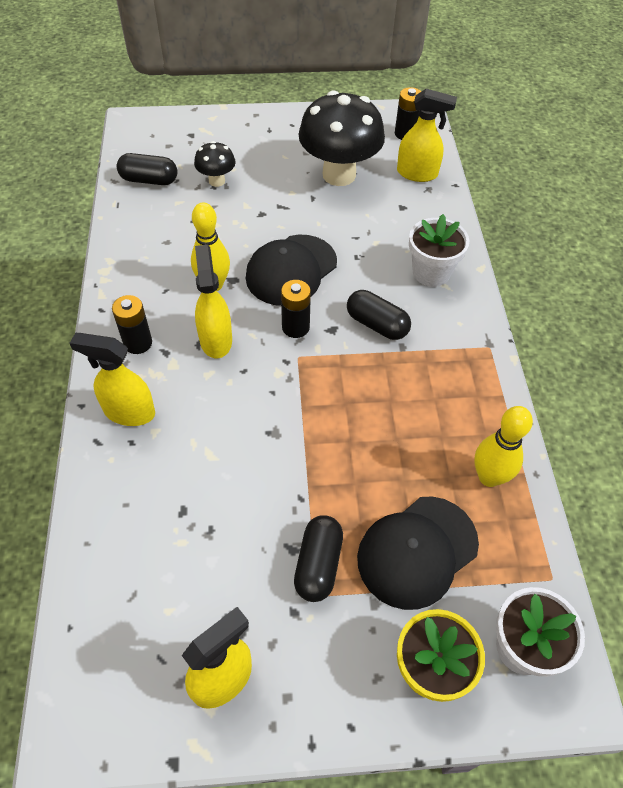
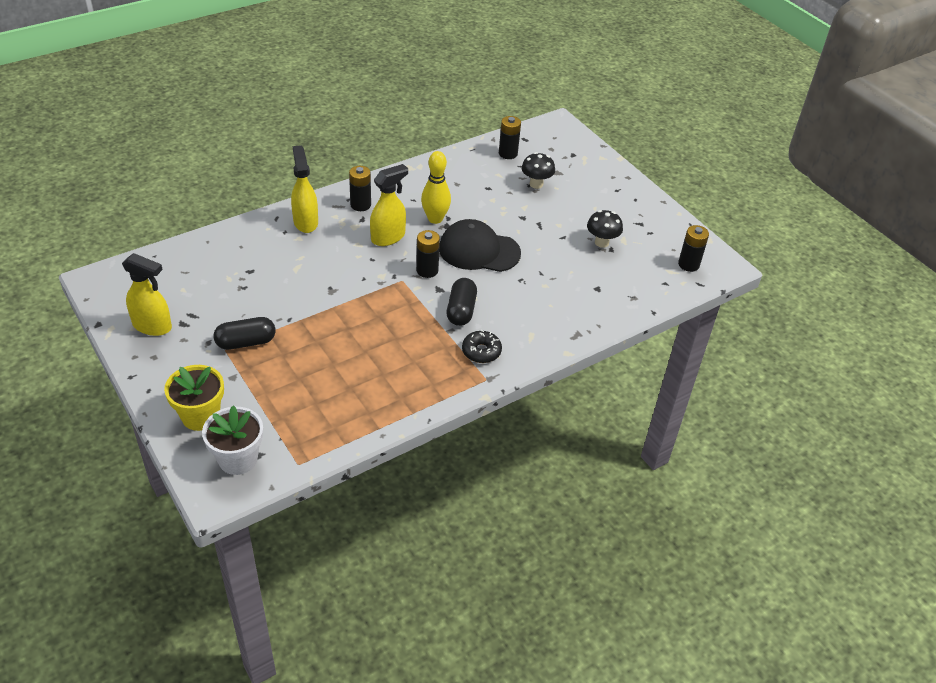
camera: 60 degrees right, 10 degrees down
(149, 180) = (508, 153): black capsule -> black battery
(339, 175) = (601, 242): black mushroom -> black mushroom, size x0.48
(417, 173) = (645, 286): yellow spray bottle -> none
(417, 551) = (281, 387): black cap -> none
(431, 272) = (538, 325): white flower pot -> none
(447, 334) = (481, 351): none -> black donut
(489, 477) = (363, 409): yellow bowling pin -> none

